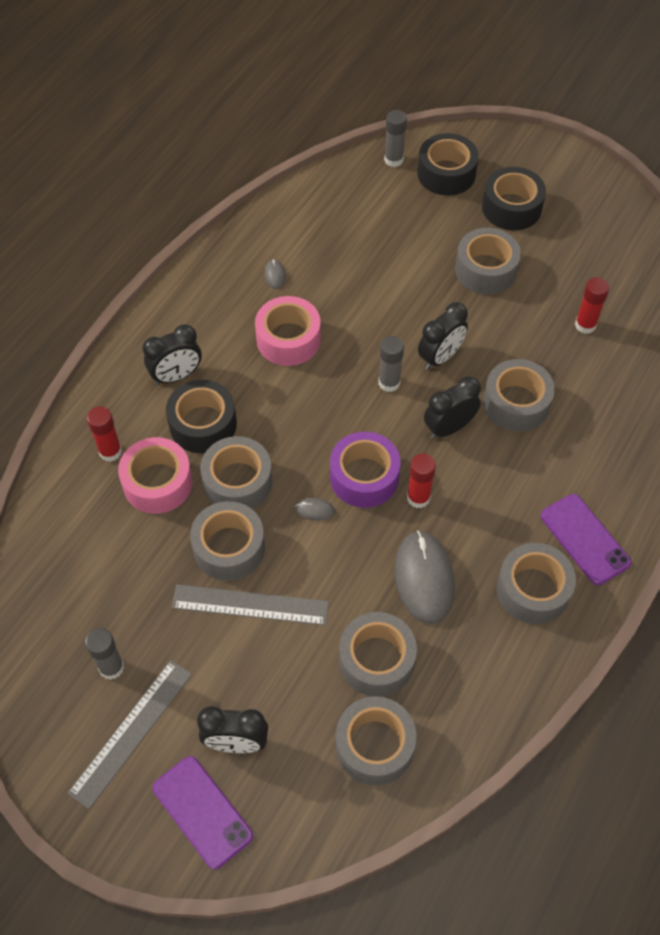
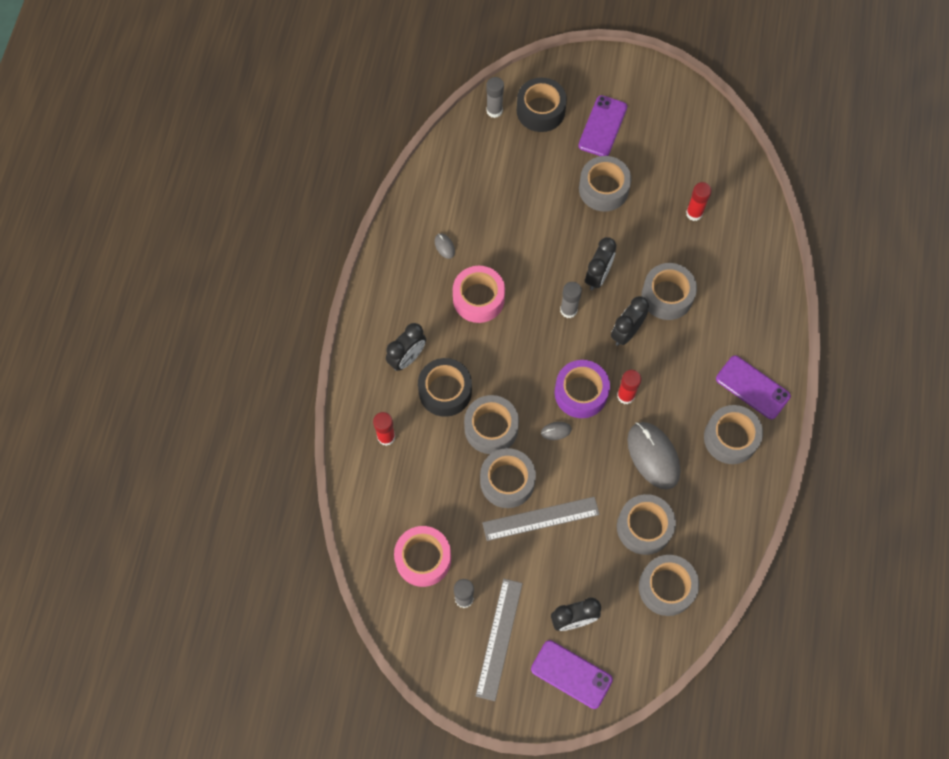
camera: 20 degrees left, 10 degrees up
(157, 483) = (433, 449): pink tape -> pink tape (423, 559)
(511, 208) = (602, 126): black tape -> purple phone

